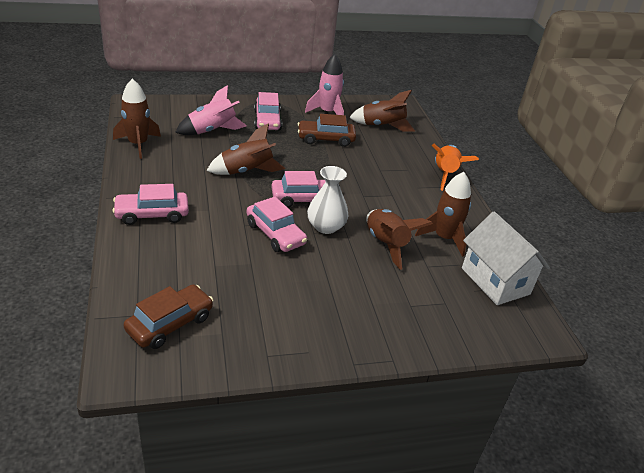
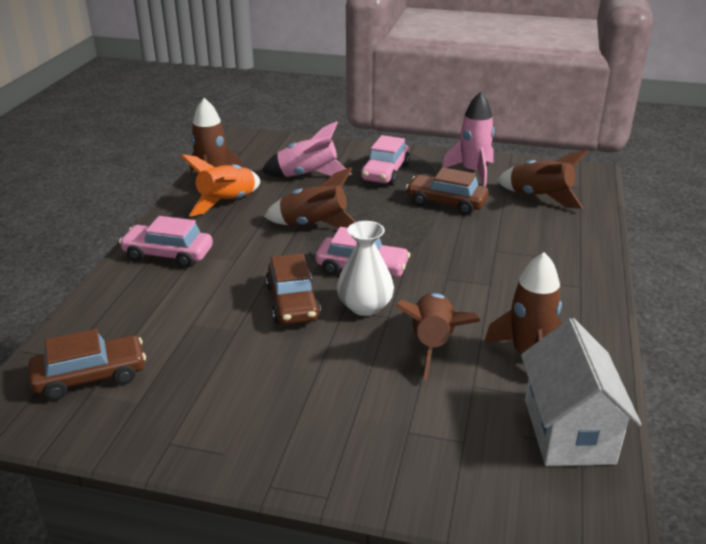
camera: 30 degrees right, 5 degrees down
(275, 234) = (293, 302): pink car -> brown car
(445, 174) = (592, 271): orange rocket -> orange rocket (227, 203)

